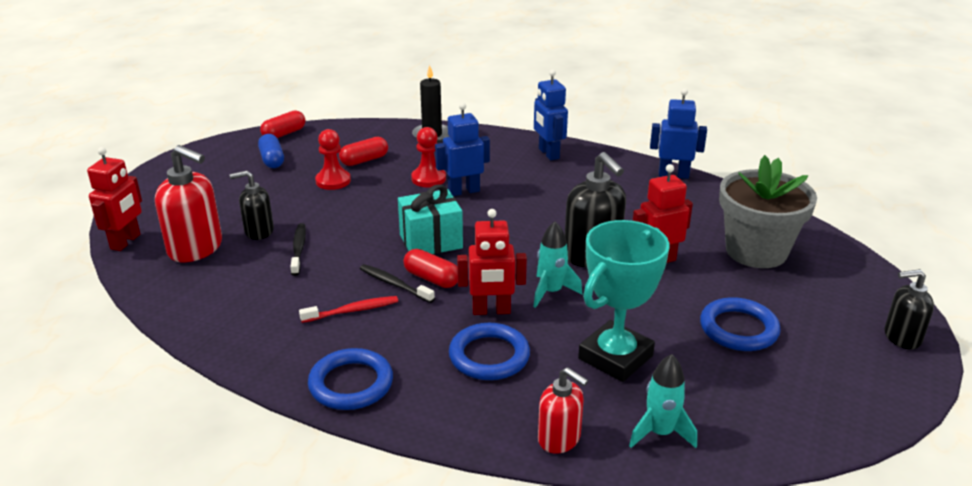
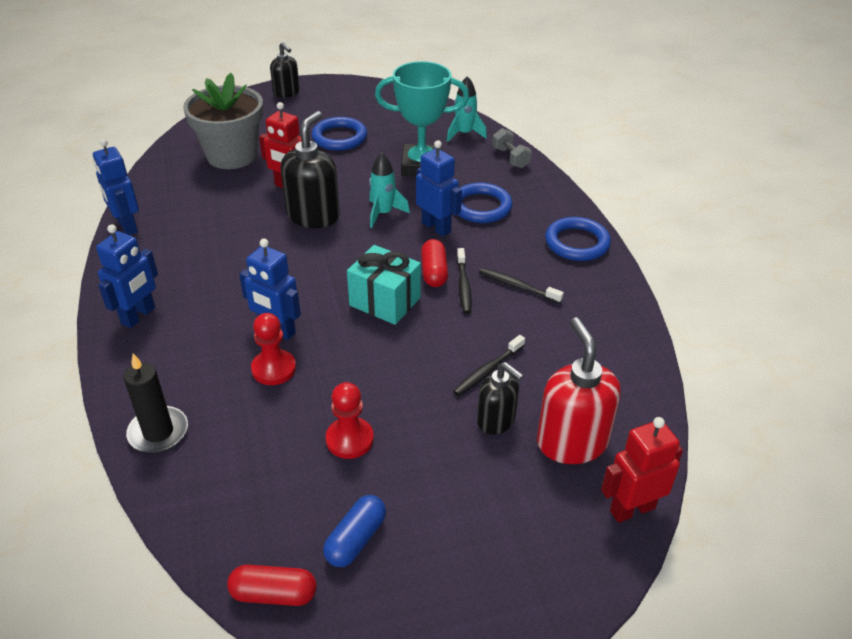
camera: 130 degrees left, 10 degrees up
(352, 310) = (517, 286): red toothbrush -> black toothbrush
(364, 160) = (278, 448): red capsule -> none
(491, 311) = (436, 227): red robot -> blue robot
(559, 439) = (510, 158): red soap dispenser -> grey dumbbell

